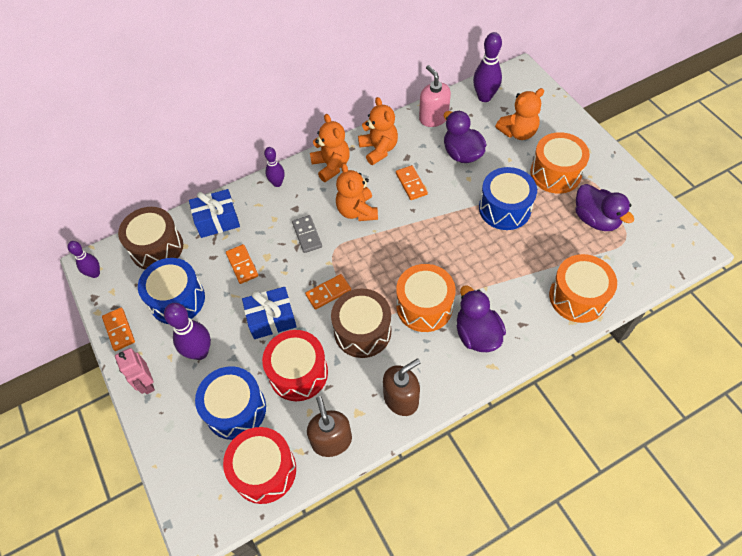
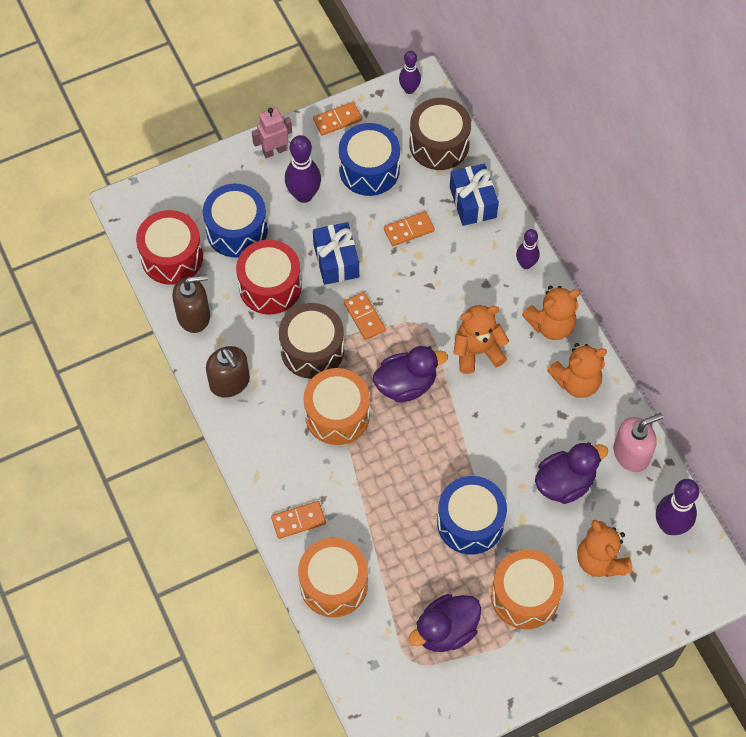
camera: 90 degrees right, 5 degrees up
(307, 235) = (445, 296): grey domino -> none
(411, 184) = (516, 416): orange domino -> orange domino (298, 520)
(477, 334) = (296, 466): purple duck -> purple duck (406, 384)

